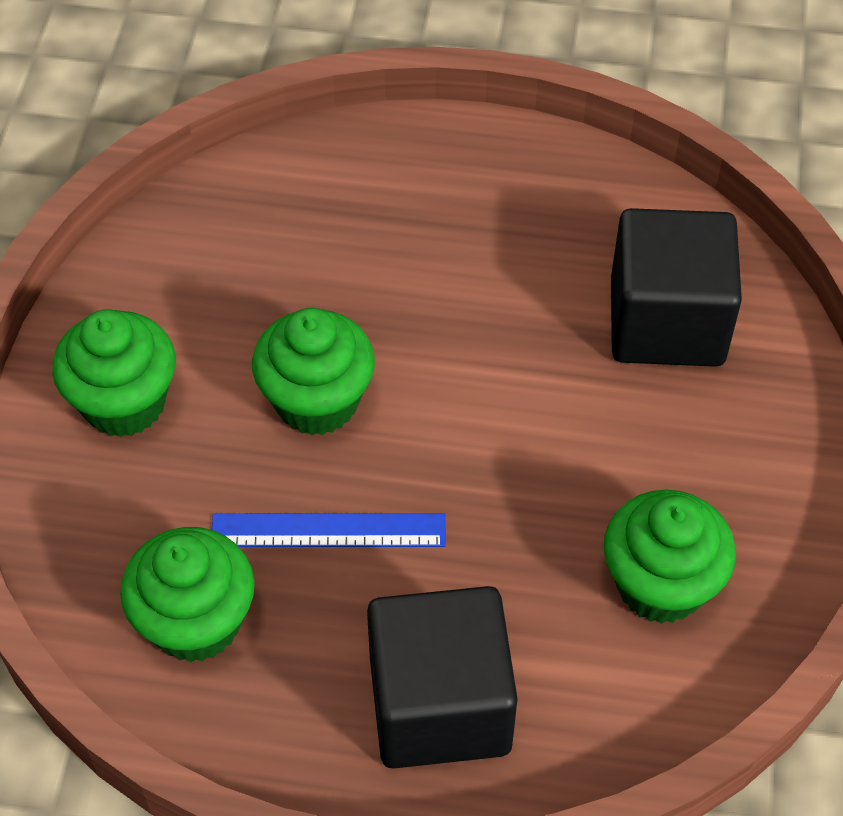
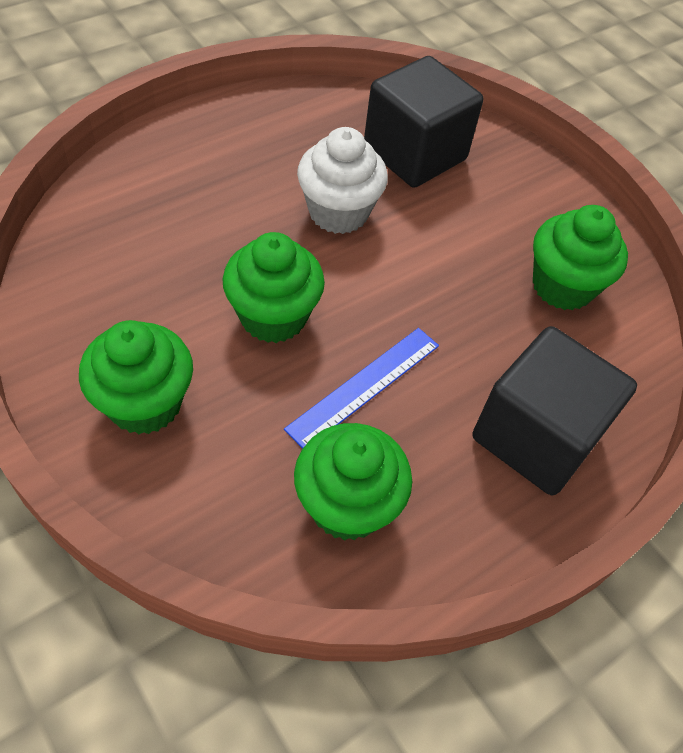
camera: 50 degrees left, 0 degrees up
(501, 336) = (338, 212): none -> white cupcake

